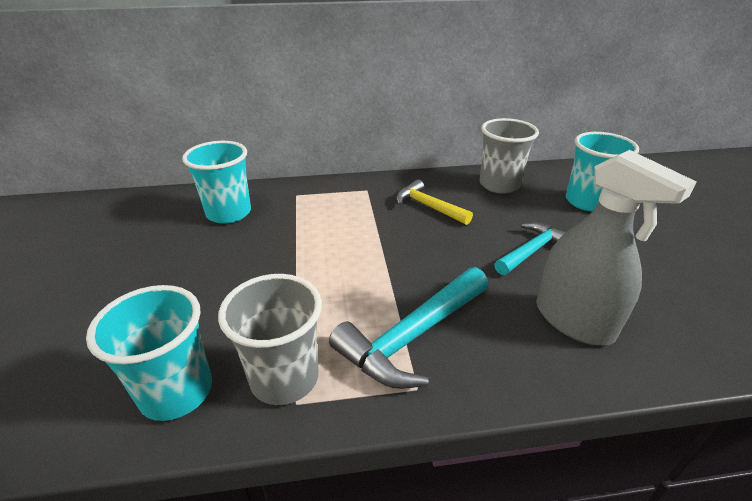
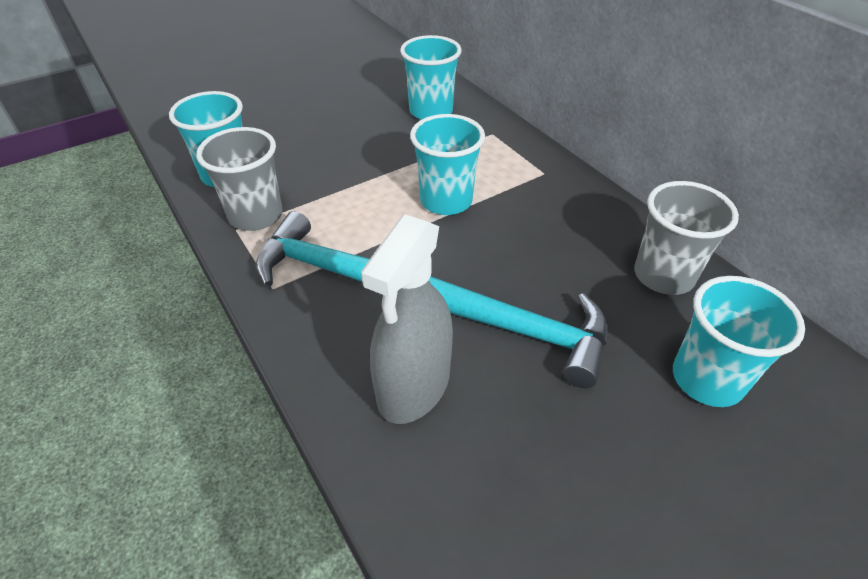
camera: 65 degrees right, 10 degrees up
(364, 242) = (446, 201): none -> turquoise cup
(428, 206) = (550, 226): yellow hammer -> none
(531, 251) = (525, 332): turquoise hammer -> turquoise hammer, size x1.53

